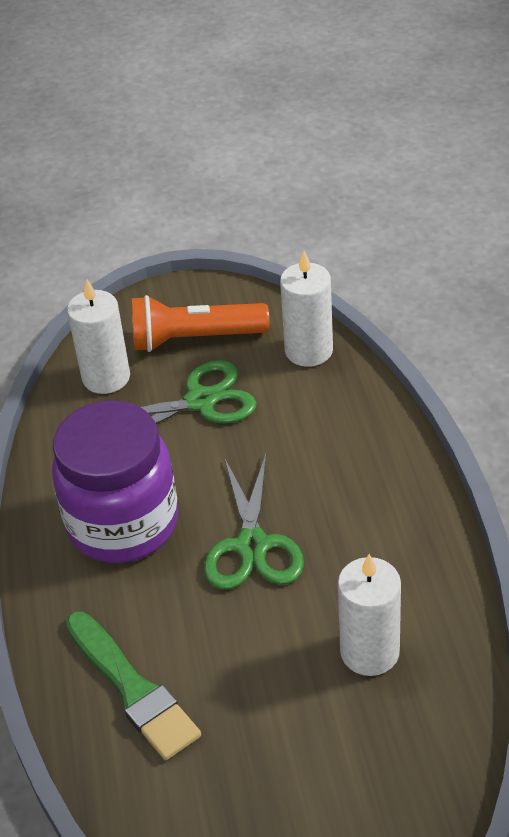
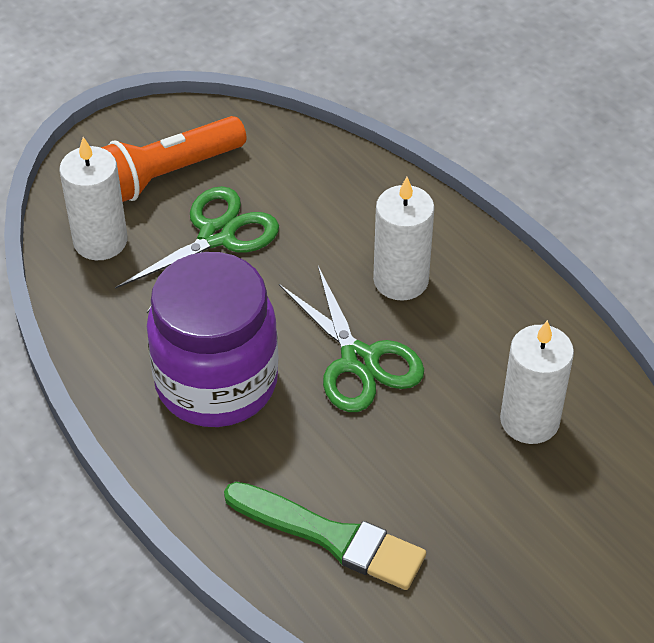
camera: 30 degrees left, 5 degrees up
(309, 350) = (294, 152): white candle -> white candle (401, 280)

